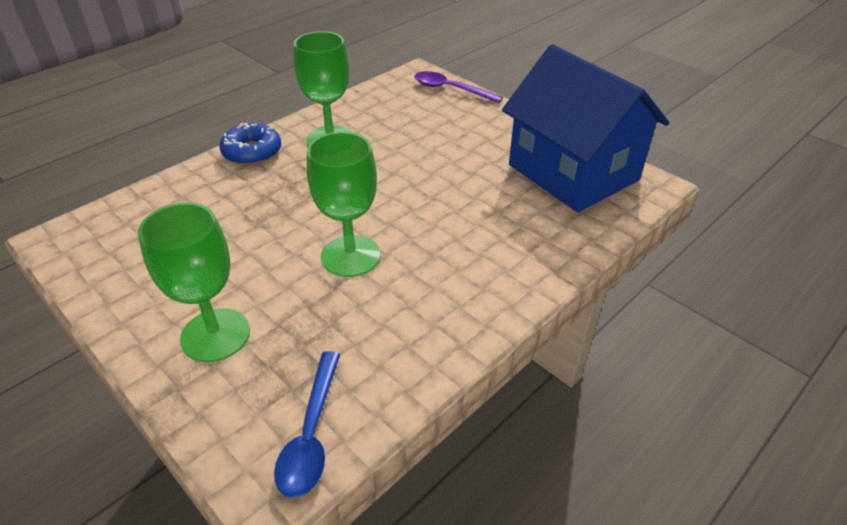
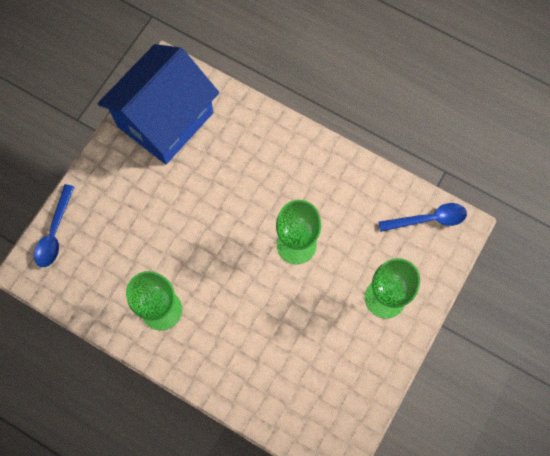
camera: 105 degrees left, 30 degrees up
(252, 152) = (195, 366): blue donut -> none
(450, 89) = (54, 232): purple spoon -> blue spoon

